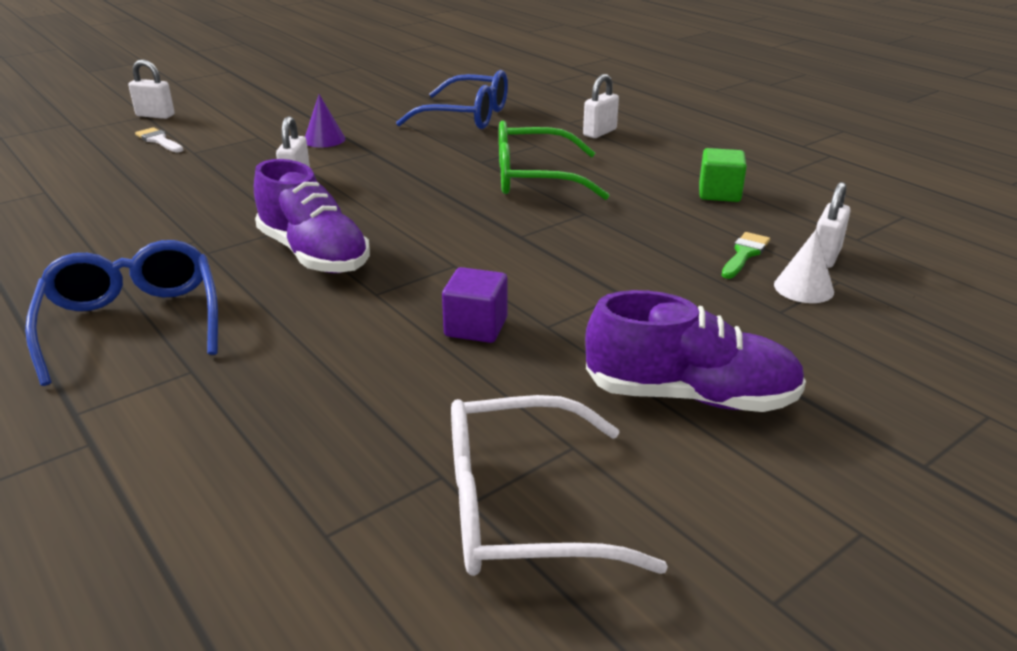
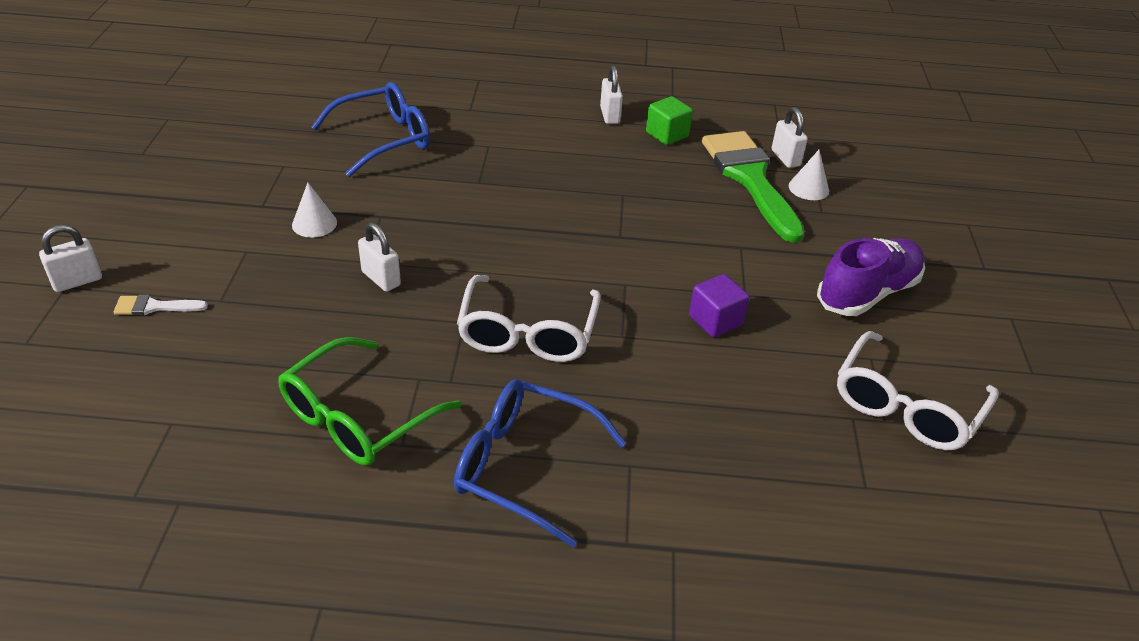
camera: 50 degrees left, 10 degrees up
(314, 254) = (527, 333): purple shoe -> white glasses
(324, 139) = (314, 223): purple cone -> white cone
(534, 178) = (543, 180): green glasses -> green glasses (357, 417)
(599, 132) = (509, 111): white padlock -> white padlock (609, 115)
(744, 254) = (750, 179): green brush -> green brush, size x2.48

